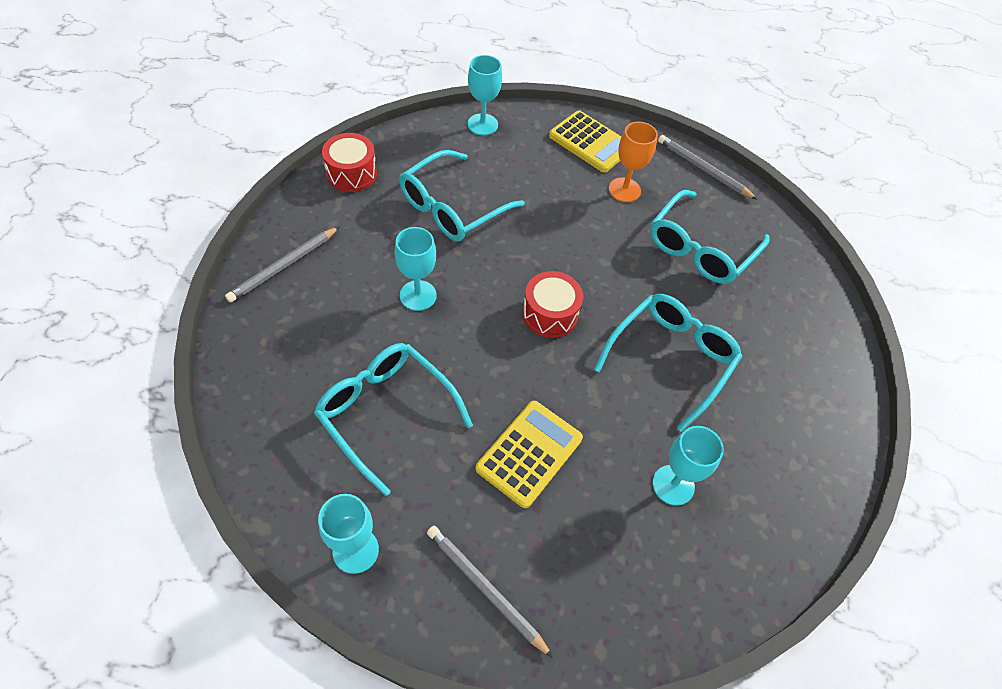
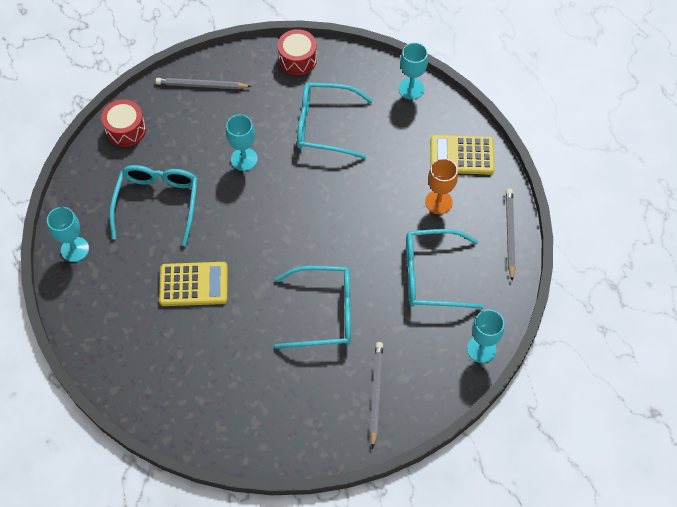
camera: 55 degrees right, 5 degrees up
(486, 589) = (102, 318): grey pencil -> grey pencil (376, 393)
(550, 314) = (295, 230): red drum -> red drum (126, 130)
(590, 142) = (461, 155): yellow calculator -> yellow calculator turned 90 degrees clockwise
(673, 485) = (237, 366): turquoise goblet -> turquoise goblet (481, 349)

